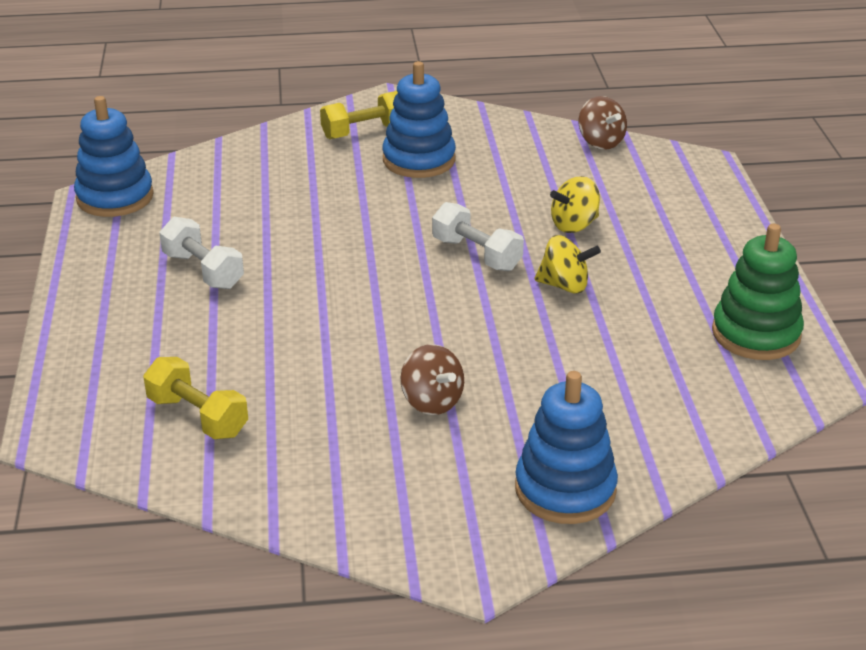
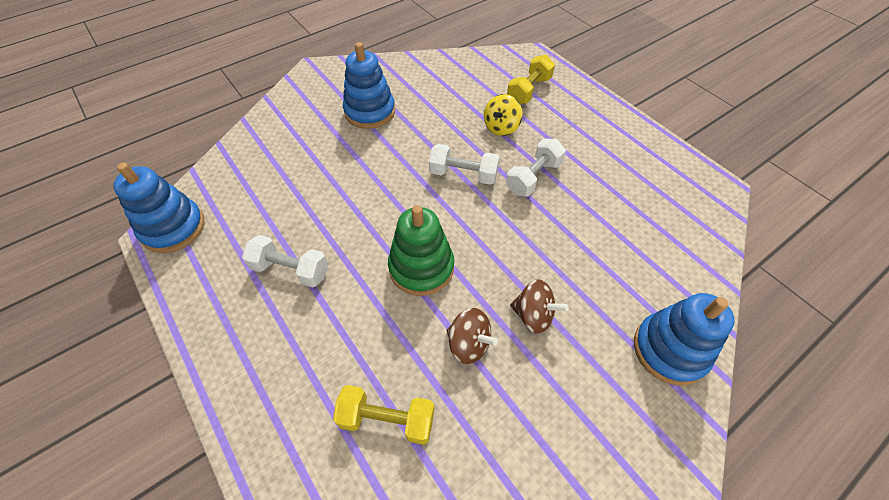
camera: 30 degrees left, 20 degrees up
(364, 131) = (317, 101): yellow dumbbell -> yellow dumbbell (529, 90)
(564, 285) = (533, 177): yellow spinning top -> white dumbbell
(600, 142) = (466, 60): brown spinning top -> brown spinning top (469, 344)
(756, 334) = (661, 168): green stacking toy -> green stacking toy (421, 268)

